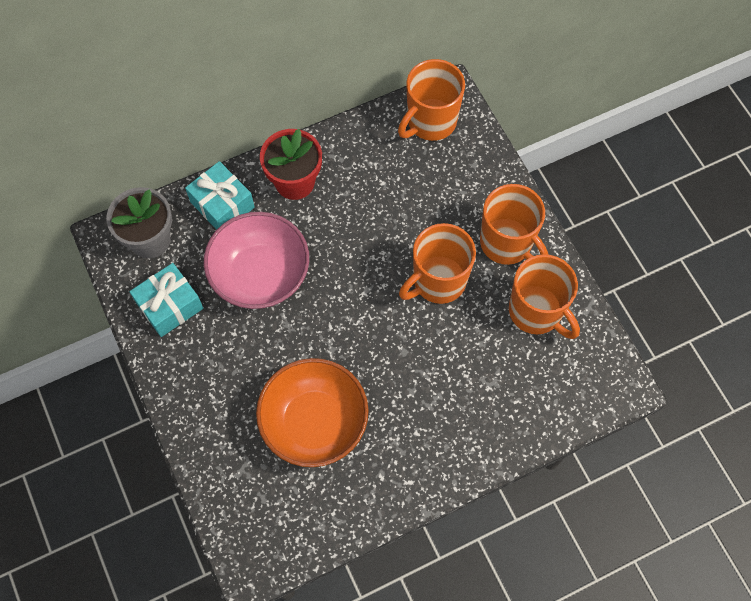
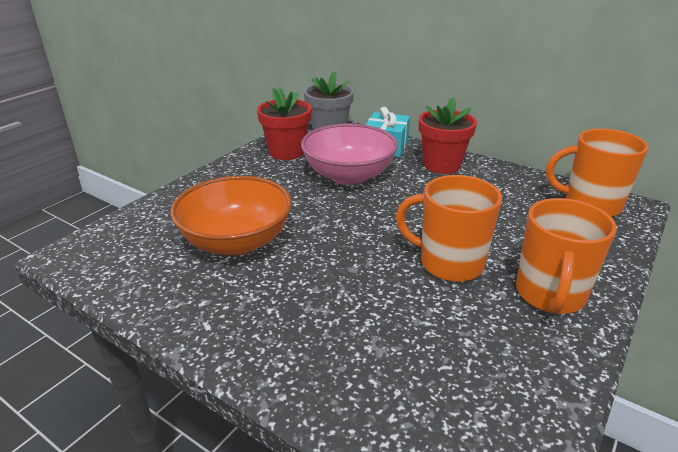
camera: 60 degrees right, 35 degrees down
(170, 306) = (286, 152): turquoise gift -> red flower pot
(536, 312) = (503, 352): orange mug -> none

